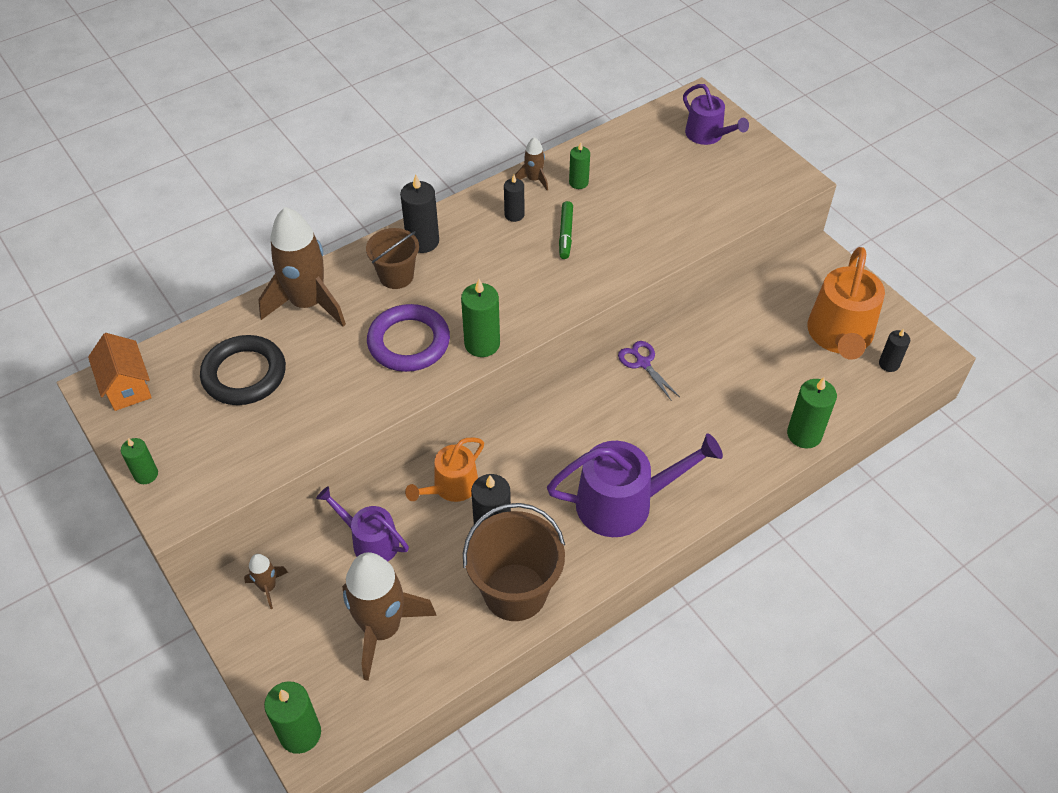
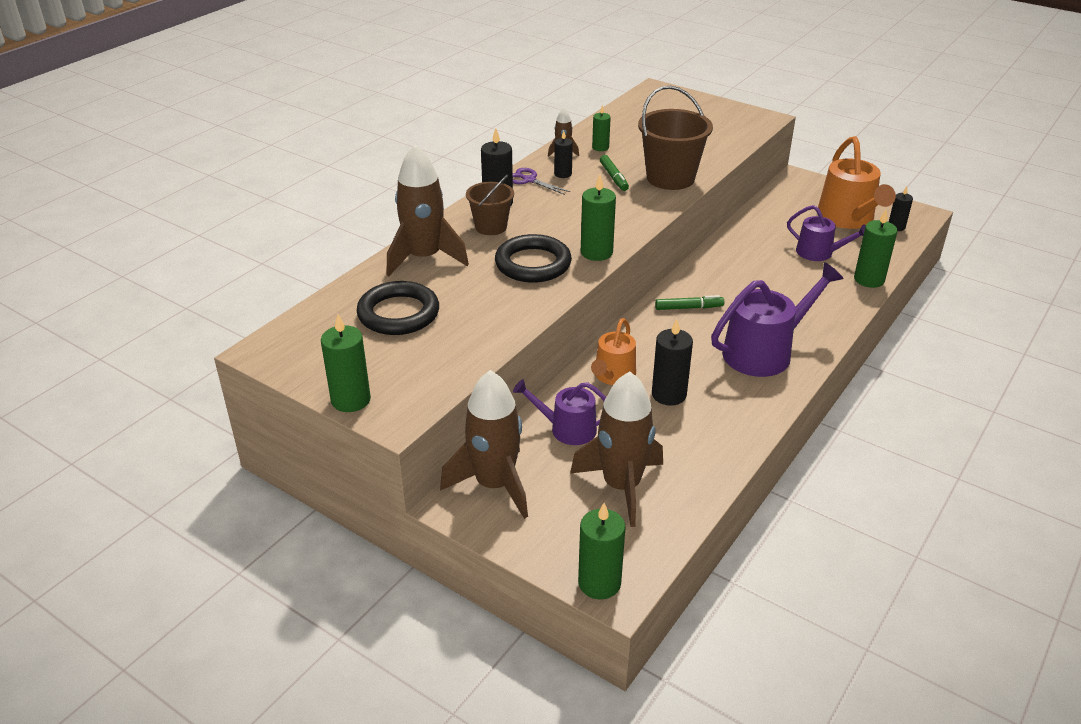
camera: 20 degrees left, 15 degrees down
(127, 386) = (290, 345): orange house -> none
(146, 474) = (351, 400): green candle -> green candle, size x1.62
(268, 587) = (494, 485): brown rocket -> brown rocket, size x2.20
(409, 342) = (533, 264): purple ring -> black ring
(515, 592) = (719, 431): brown bucket -> brown bucket (670, 178)
(581, 418) = (689, 308): none -> green marker
(643, 363) = (712, 264): purple scissors -> purple scissors (529, 180)
(707, 135) = (679, 106): purple watering can -> purple watering can (819, 253)

